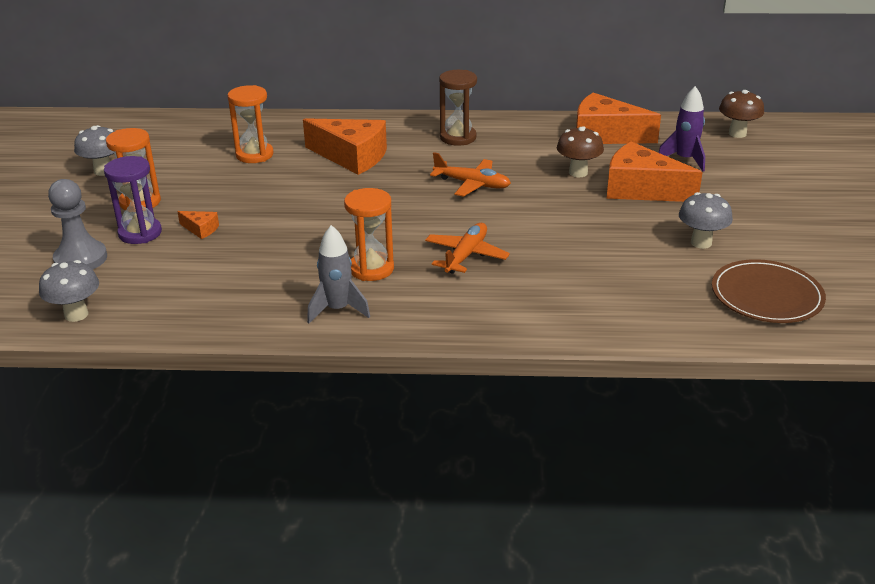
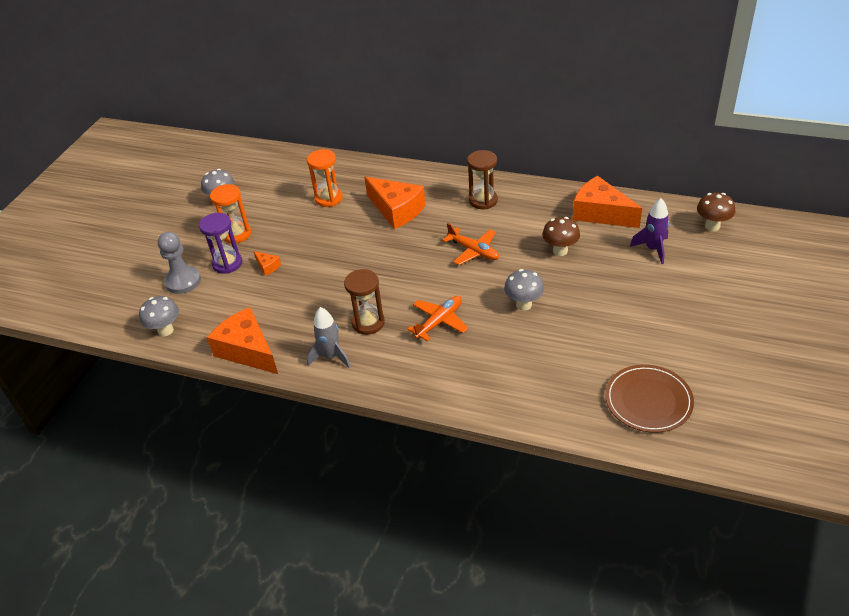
camera: 20 degrees right, 10 degrees up
(371, 269) = (368, 323): orange hourglass -> brown hourglass
(641, 189) = (602, 276): orange cheese -> orange cheese (247, 350)
(701, 243) = (623, 339): grey mushroom -> grey mushroom (524, 305)

